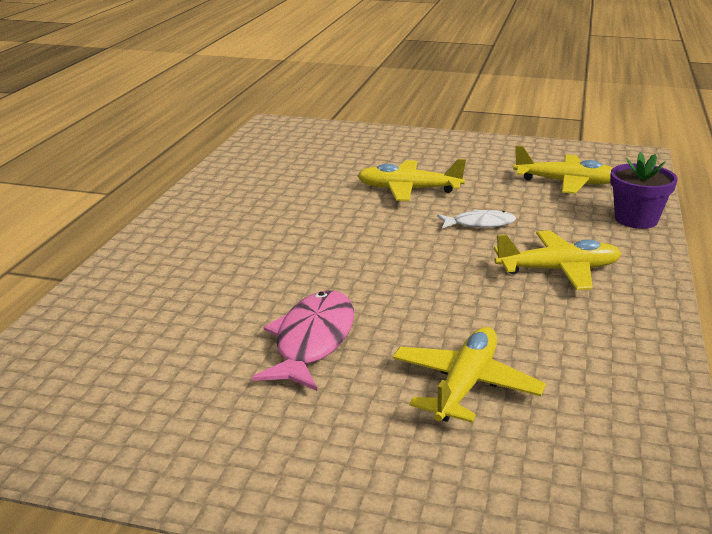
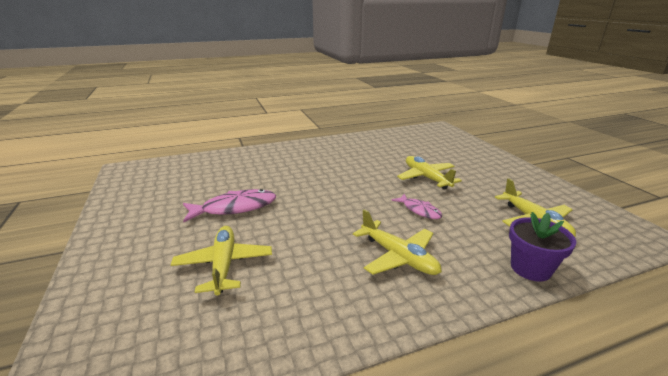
camera: 55 degrees right, 0 degrees up
(465, 385) = (224, 265): yellow plane -> yellow plane turned 90 degrees counterclockwise
(479, 224) = (419, 210): white fish -> pink fish

